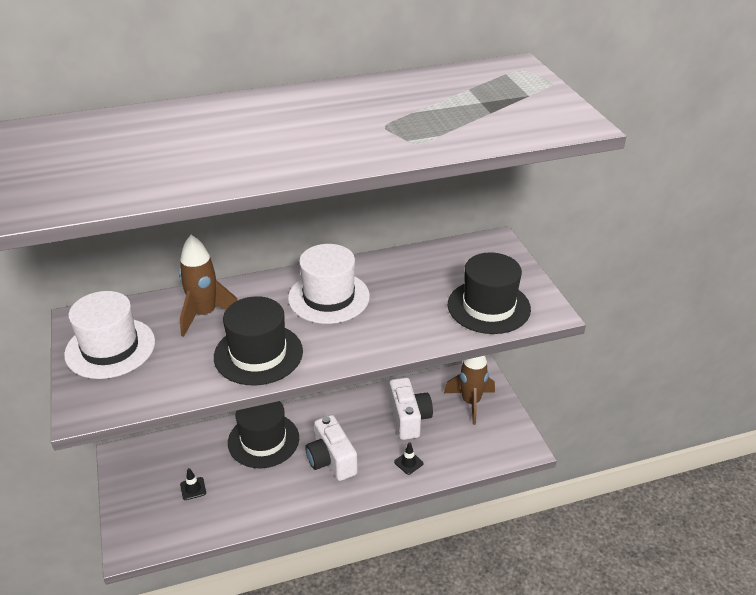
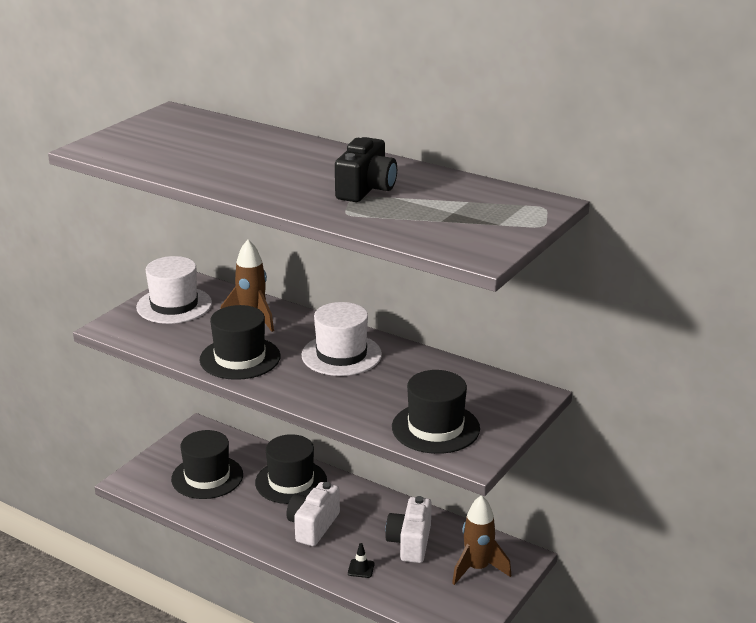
camera: 50 degrees right, 10 degrees down
(193, 488) = (207, 477): black traffic cone -> black hat
(379, 116) = (366, 189): none -> black camera
(408, 418) = (410, 543): white camera -> white camera turned 150 degrees clockwise

